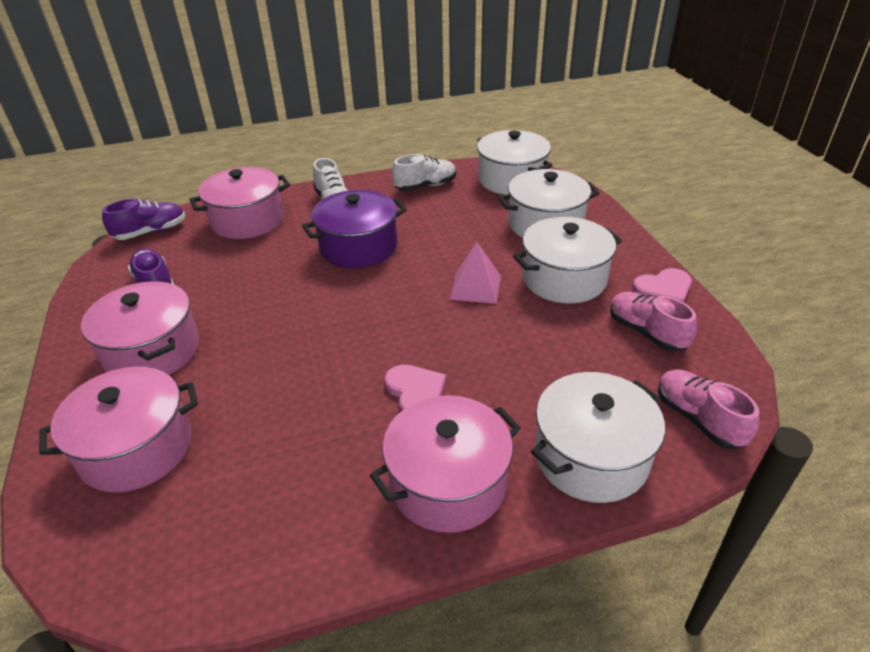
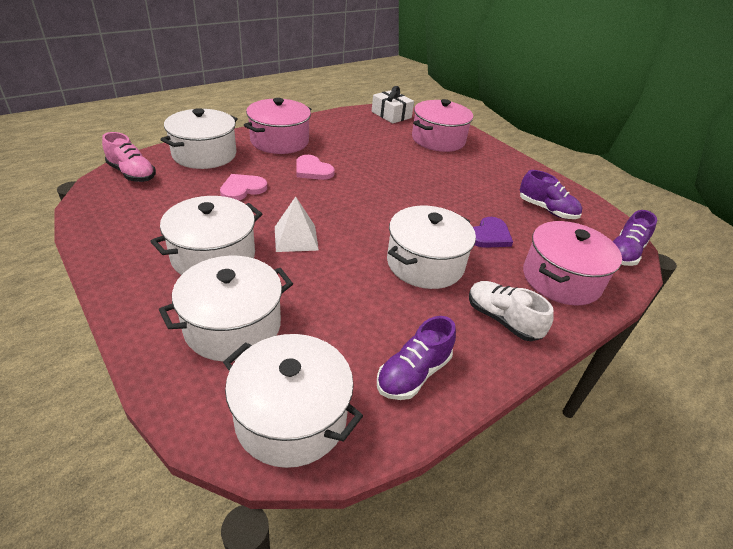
camera: 155 degrees right, 0 degrees up
(143, 568) = (391, 115): none -> white gift
(152, 351) = (488, 174): pink pot -> none
(263, 264) = (489, 235): none -> purple heart
(358, 247) = (425, 264): purple pot -> white pot
(425, 186) = (413, 374): white shoe -> purple shoe
(475, 287) = (296, 238): pink pyramid -> white pyramid
(646, 332) = (147, 218): pink shoe -> none
(663, 289) = (114, 258): pink heart -> pink heart (242, 189)

